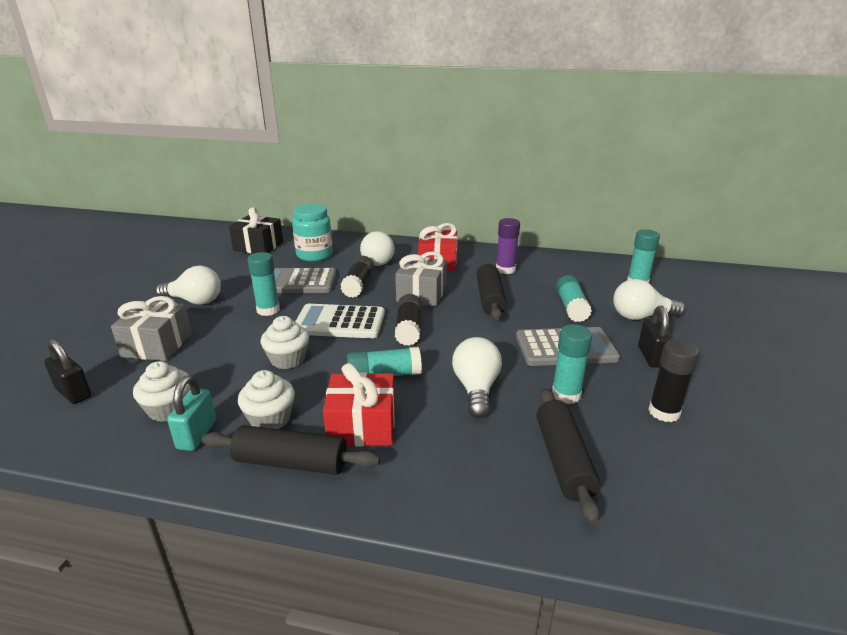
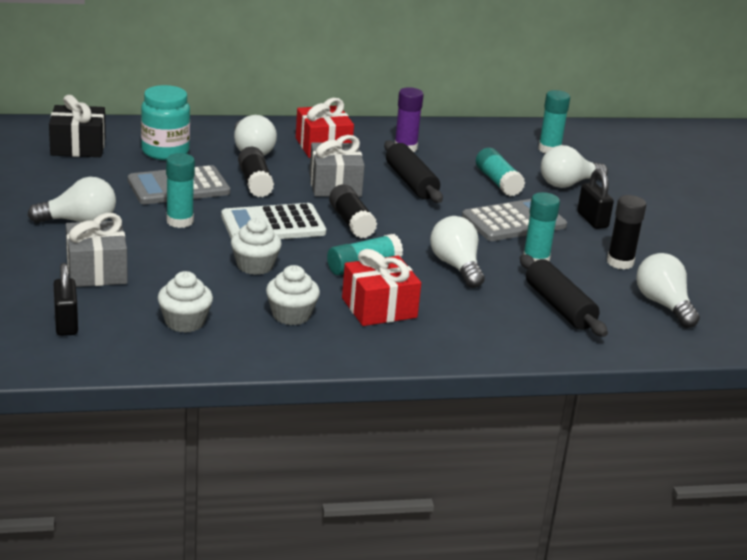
camera: 25 degrees left, 0 degrees up
(73, 393) = (66, 323): black padlock -> black padlock turned 60 degrees clockwise
(197, 434) = (236, 336): turquoise padlock -> none
(291, 463) = (343, 341): black rolling pin -> none
(701, 482) = (663, 305): none -> white light bulb

